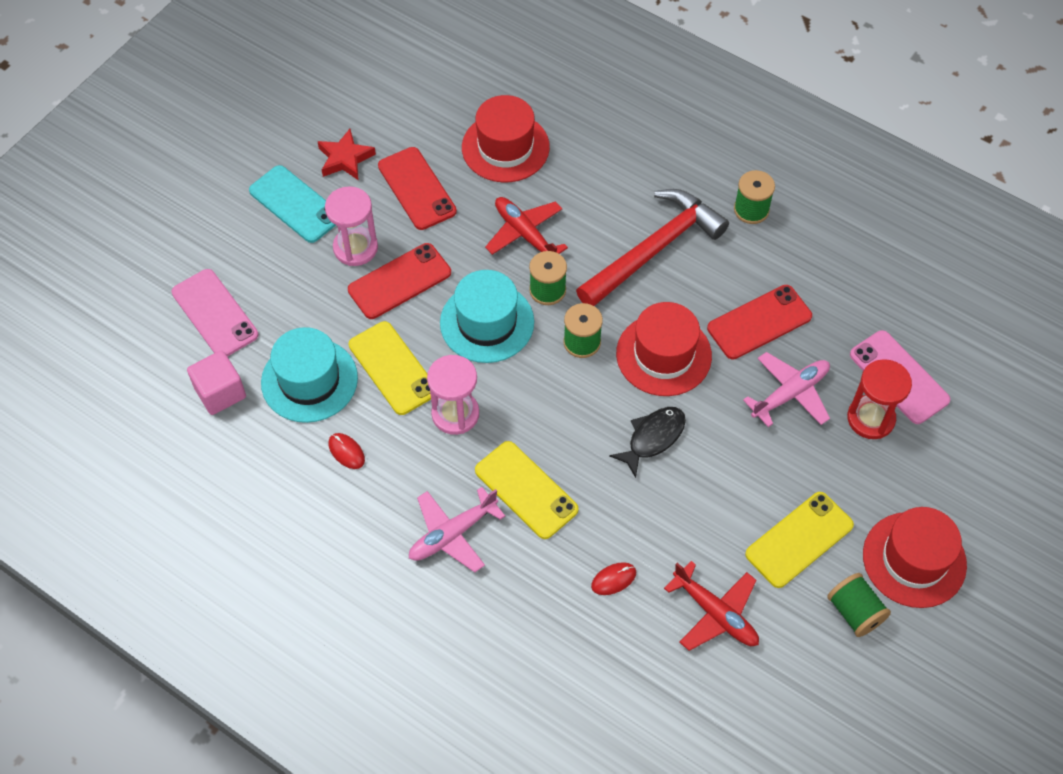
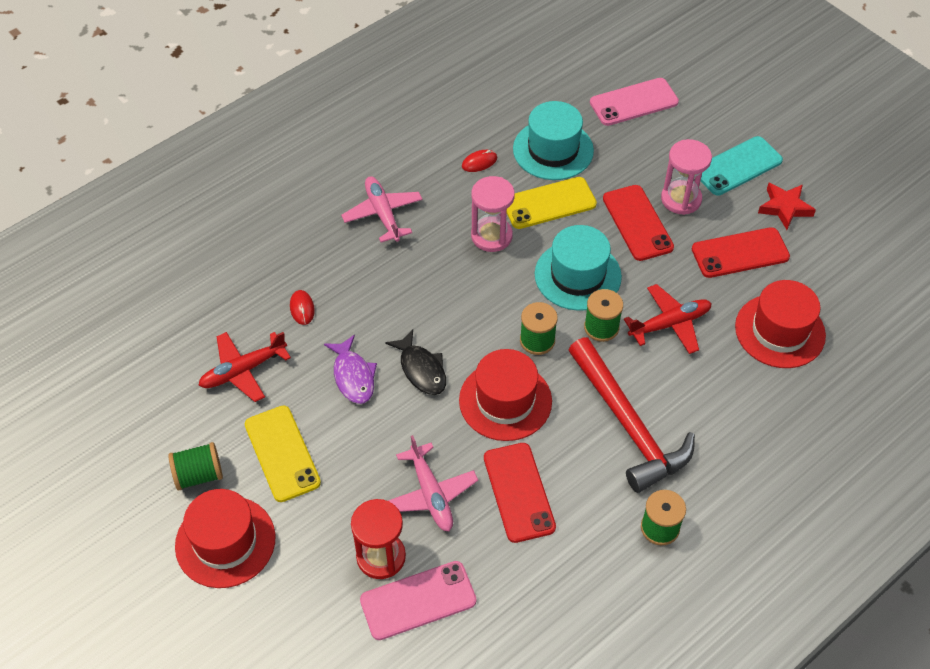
camera: 105 degrees right, 5 degrees down
(220, 392) = (557, 97): pink cube -> none
(526, 490) = (404, 268): yellow phone -> none
(683, 500) = (353, 376): none -> purple fish

